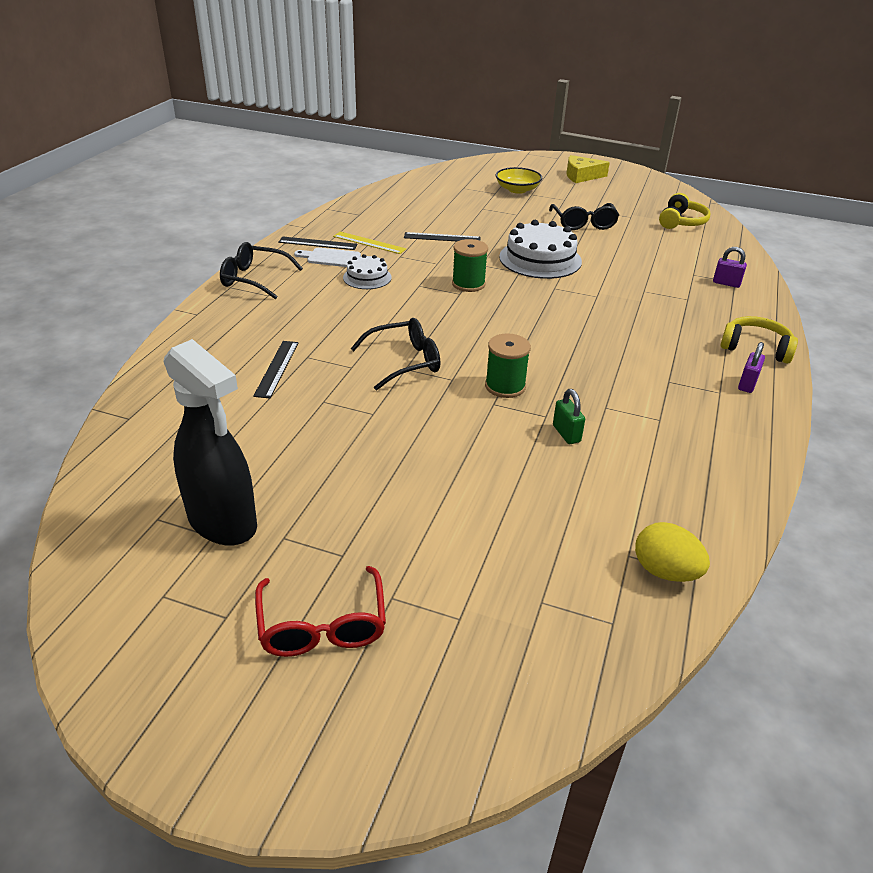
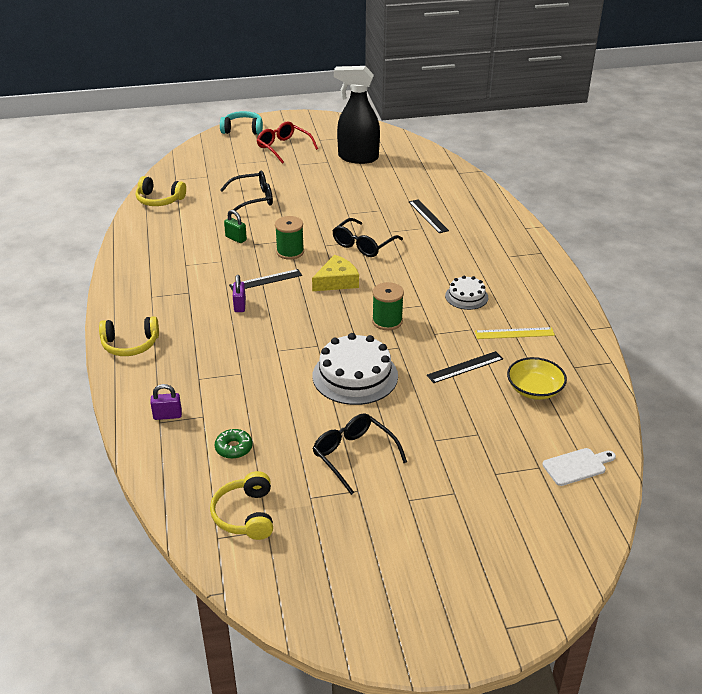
camera: 150 degrees right, 0 degrees up
(254, 279) = (537, 264): black glasses -> black glasses (253, 199)
(318, 243) = (550, 315): black ruler -> black ruler (265, 280)
(331, 258) = (518, 304): white cutting board -> white cutting board (577, 466)
(352, 762) = (243, 129): none -> turquoise headphones
(517, 190) = (478, 494): yellow bowl -> yellow bowl (534, 389)
(581, 176) = (431, 580): yellow cheese -> yellow cheese (337, 281)
(665, 571) = (159, 200): yellow egg -> yellow headphones
(674, 251) = (234, 448): none -> green donut
(747, 384) = (133, 309): purple padlock -> purple padlock (240, 305)

